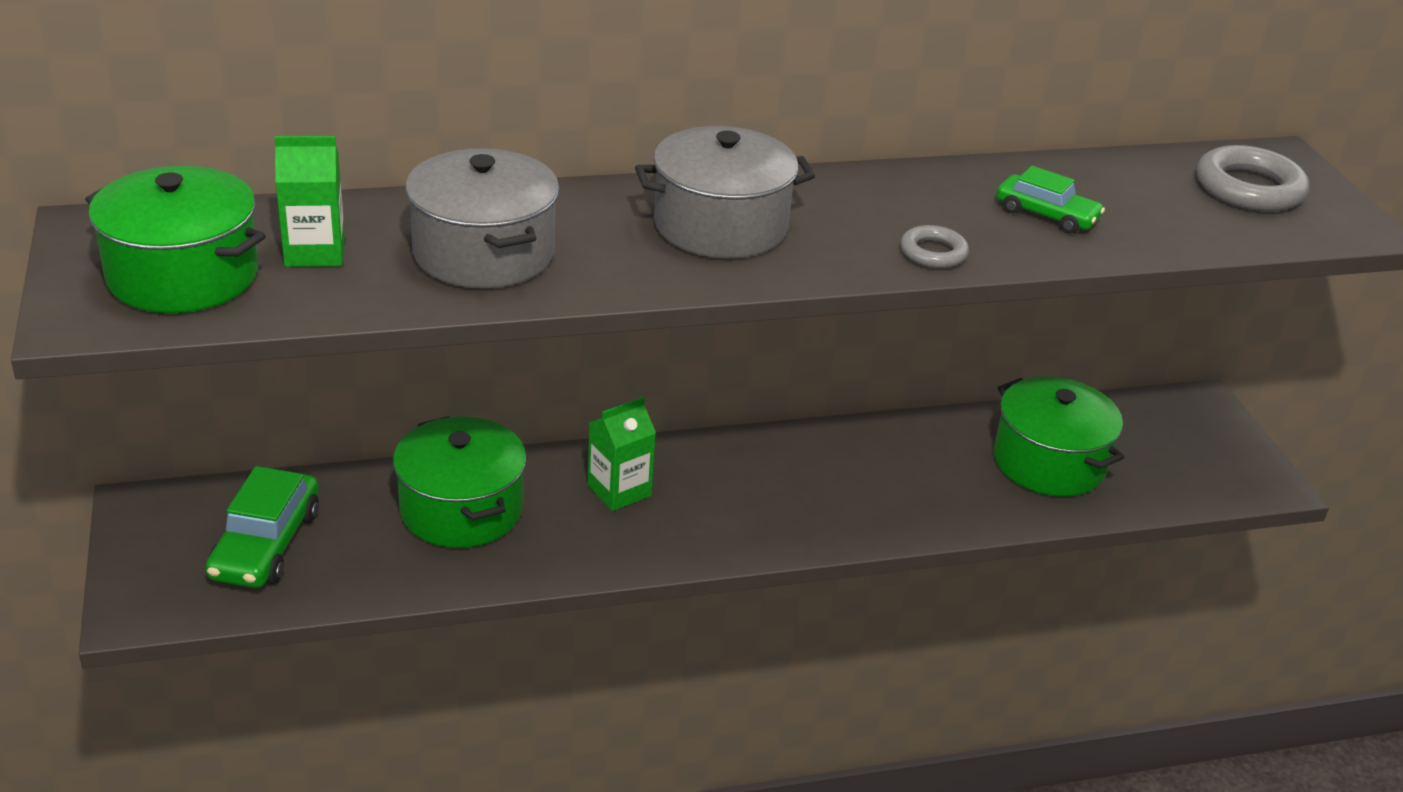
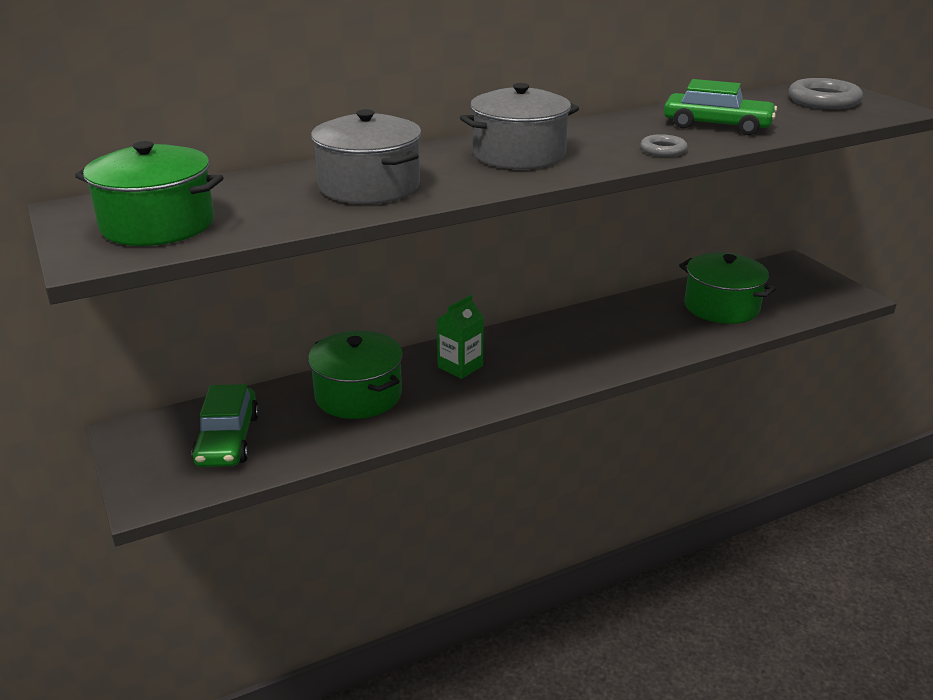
camera: 10 degrees left, 5 degrees down
(315, 252) = (249, 201): green carton -> none
(1046, 215) = (717, 125): green car -> green car, size x1.55

